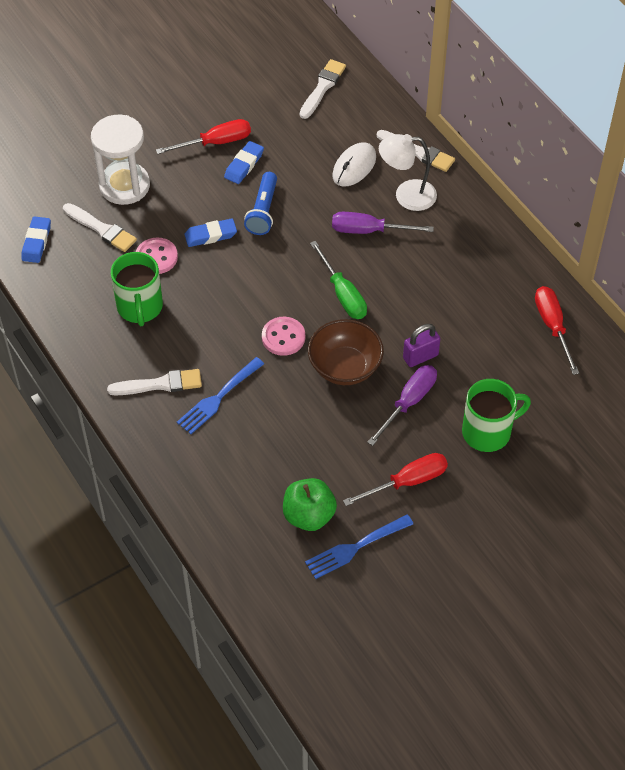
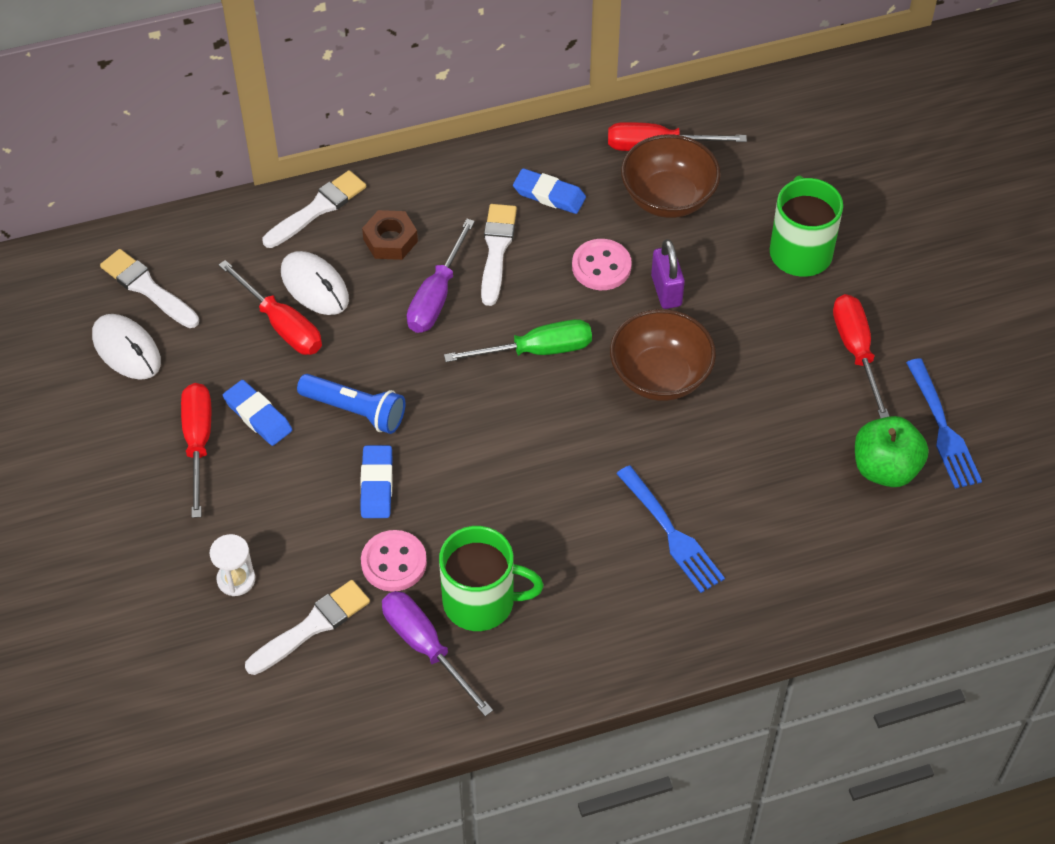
camera: 75 degrees left, 0 degrees up
(36, 242) = (305, 723): blue eraser -> blue eraser (549, 195)
(124, 186) = (236, 579): white hourglass -> white hourglass, size x0.47
(160, 384) = (629, 601): white brush -> white brush (496, 250)
(273, 91) = (126, 349): none -> white mouse
(283, 337) = (590, 435): pink button -> pink button (601, 266)
(317, 158) = (282, 325): none -> red screwdriver
(406, 195) = (390, 240): white lamp -> brown nut
(408, 402) = (735, 321): purple screwdriver -> purple screwdriver (425, 647)
(506, 342) = (668, 198): none -> brown bowl

